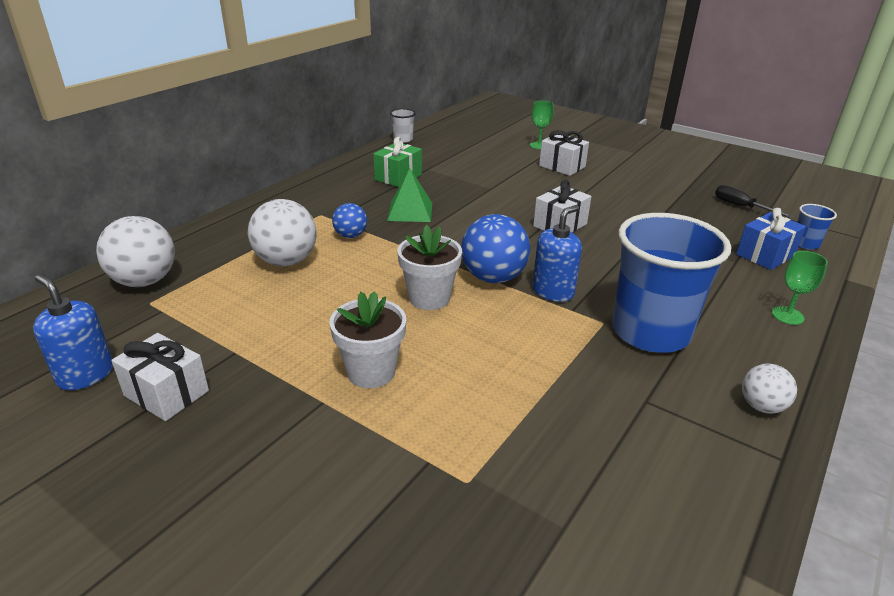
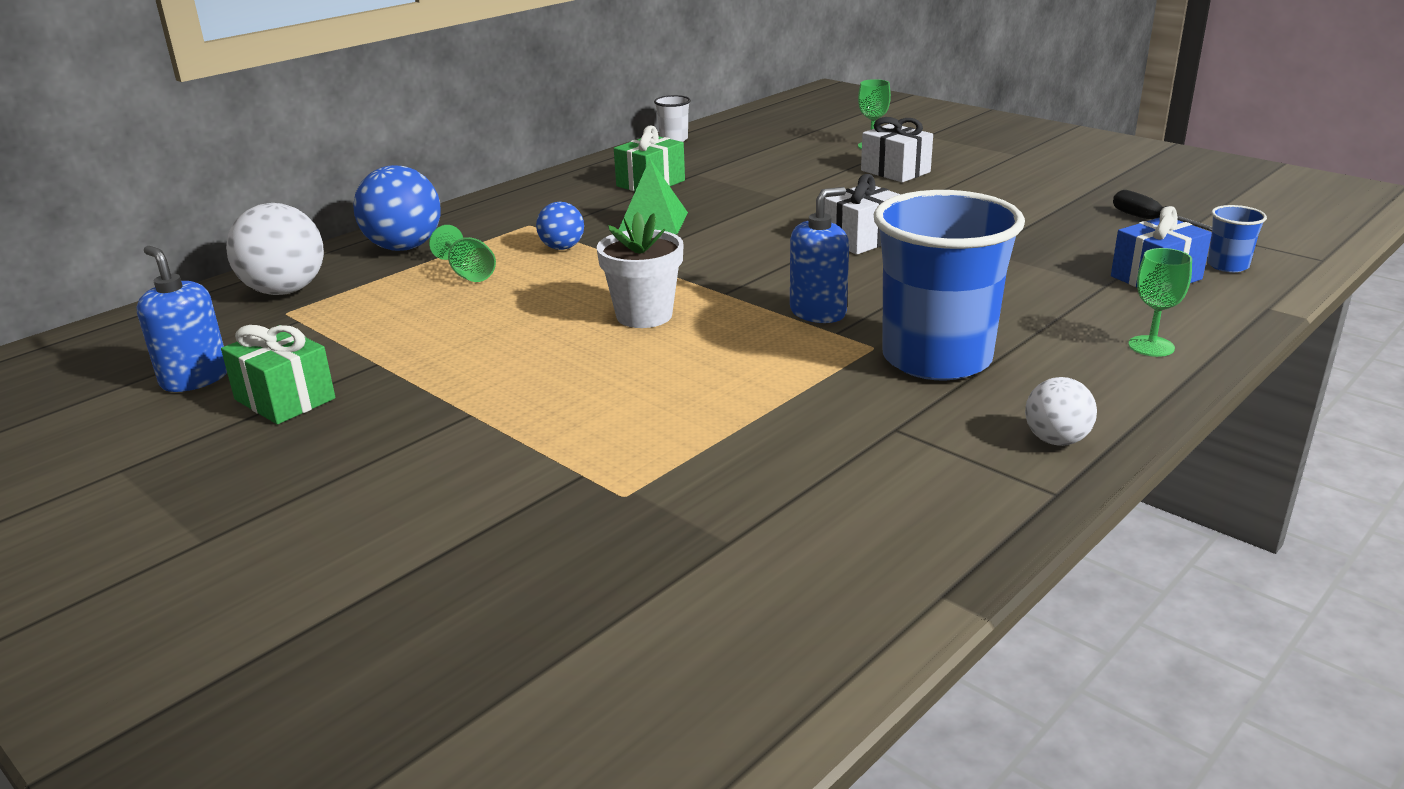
camera: 10 degrees right, 5 degrees down
(166, 393) = (285, 399): white gift -> green gift
(286, 261) = (468, 274): white ball -> green goblet
(371, 372) = (540, 387): white flower pot -> none
(493, 277) = (740, 296): blue ball -> blue ball (404, 247)

